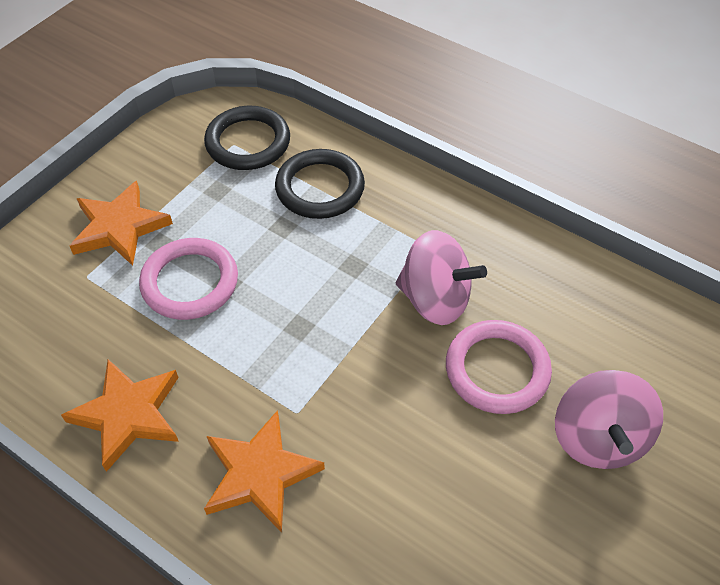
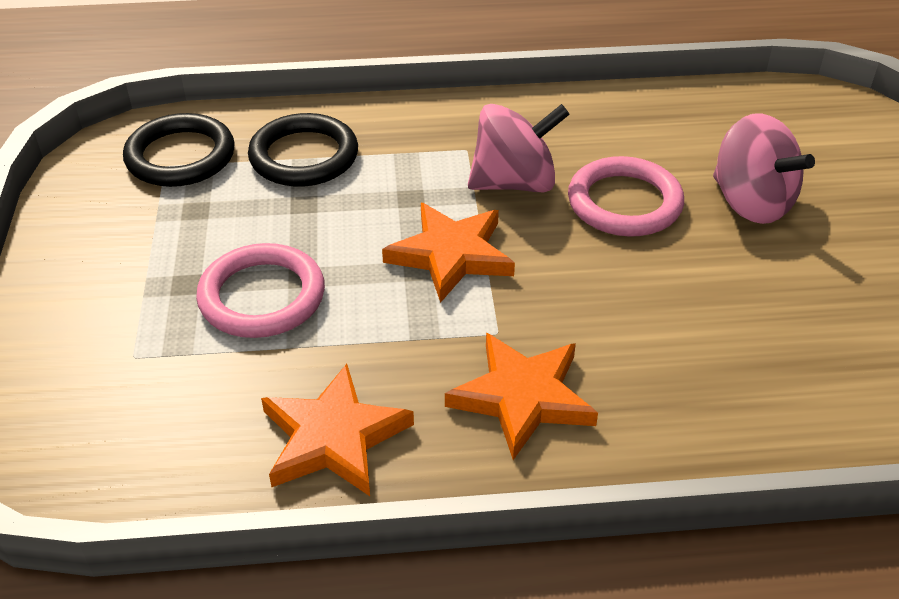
camera: 40 degrees left, 10 degrees down
(119, 227) = (120, 295): orange star -> orange star (451, 255)

